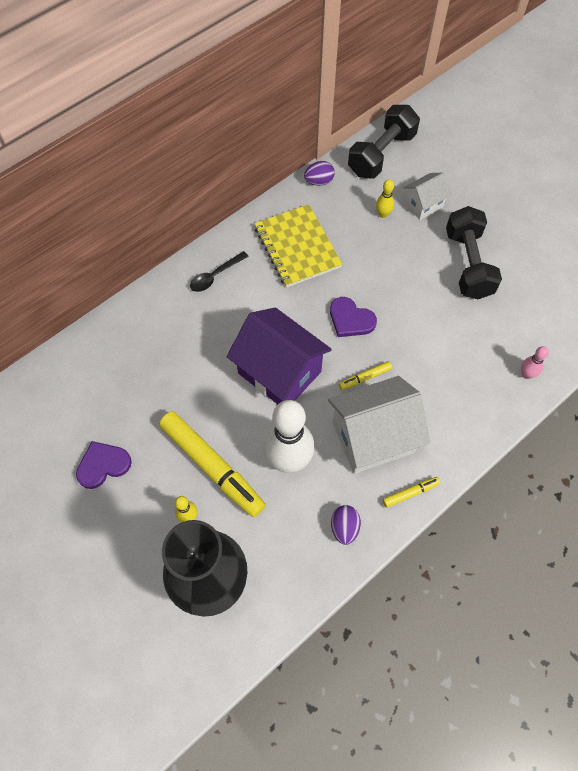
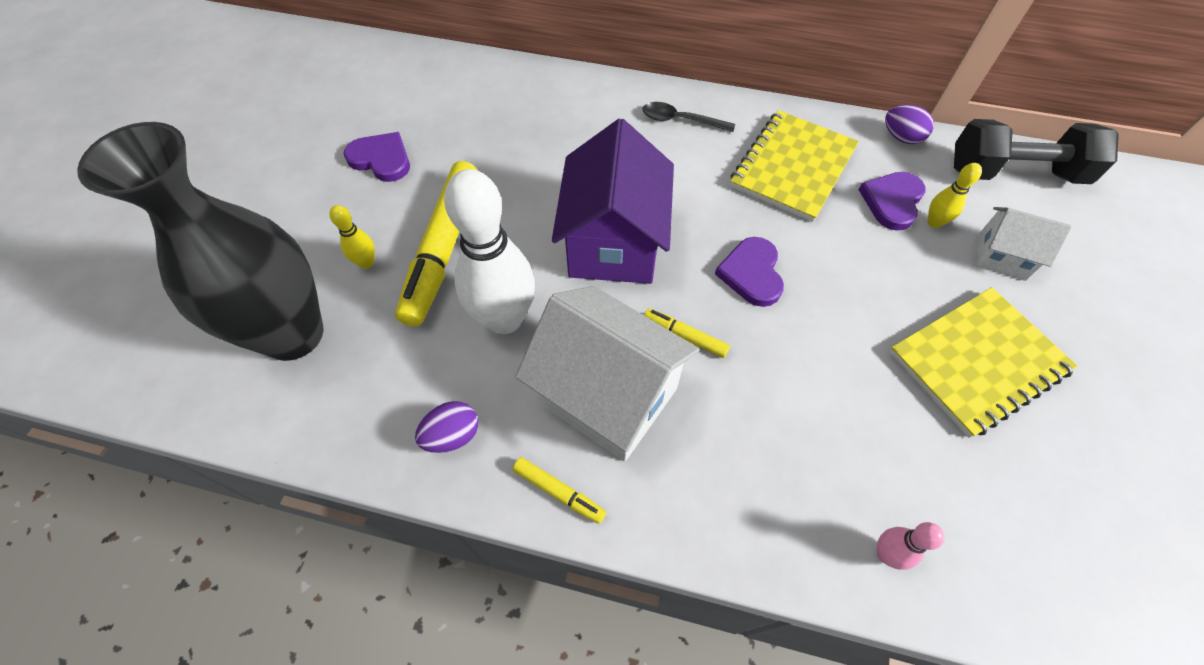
camera: 55 degrees right, 5 degrees down
(356, 221) = (892, 201): none -> purple heart
(468, 264) = (977, 362): black dumbbell -> yellow notebook

